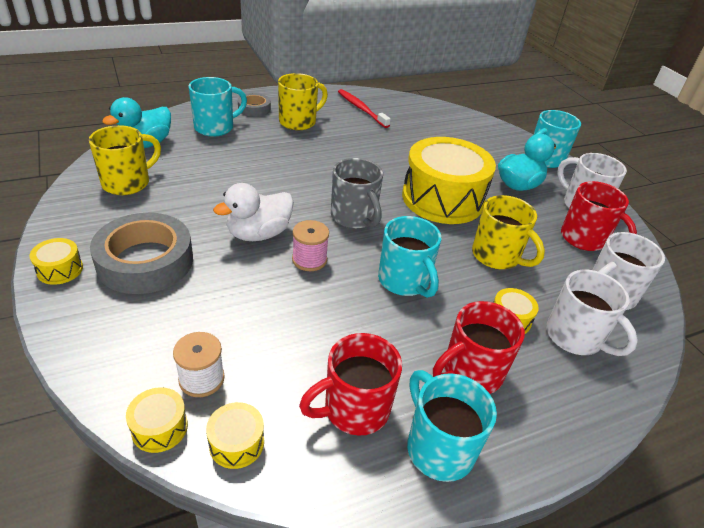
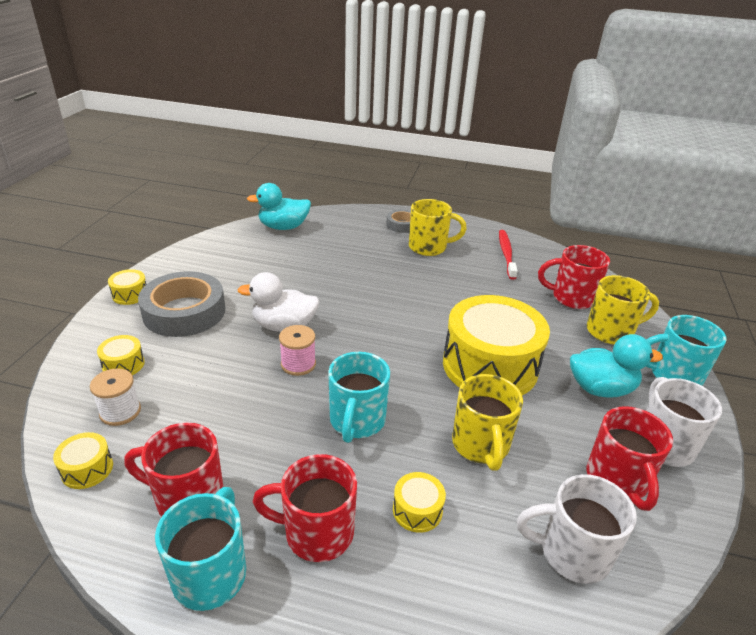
camera: 40 degrees right, 5 degrees down
(128, 183) = (238, 251): yellow mug -> yellow mug (611, 331)
(159, 428) = (60, 429): yellow drum -> yellow drum (123, 364)
(215, 127) = (351, 230): turquoise mug -> none
(354, 217) = (379, 346): grey mug -> none
(438, 128) = (571, 298): none -> red mug
(575, 337) = (469, 570): white mug -> none

